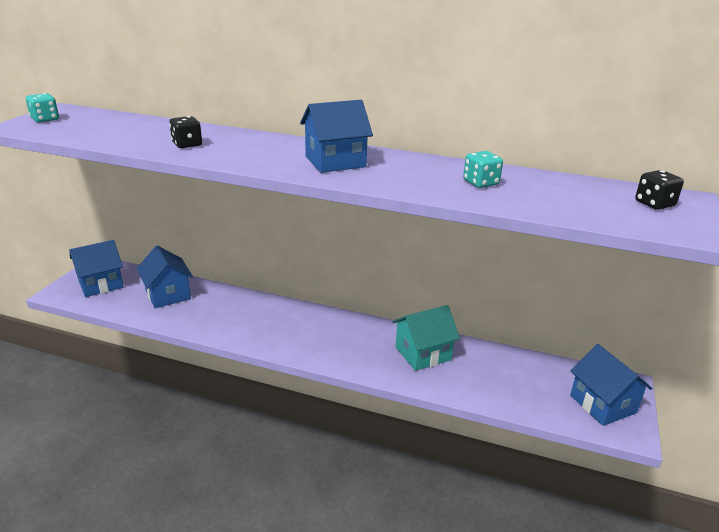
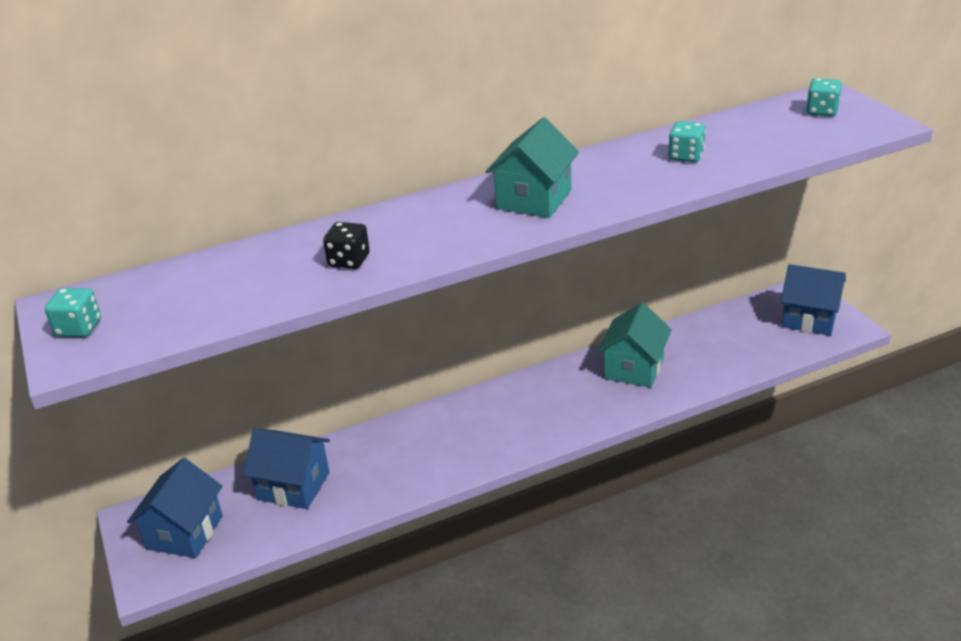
camera: 40 degrees left, 5 degrees up
(335, 162) = (534, 199): blue house -> turquoise house
(654, 204) = (822, 111): black dice -> turquoise dice

